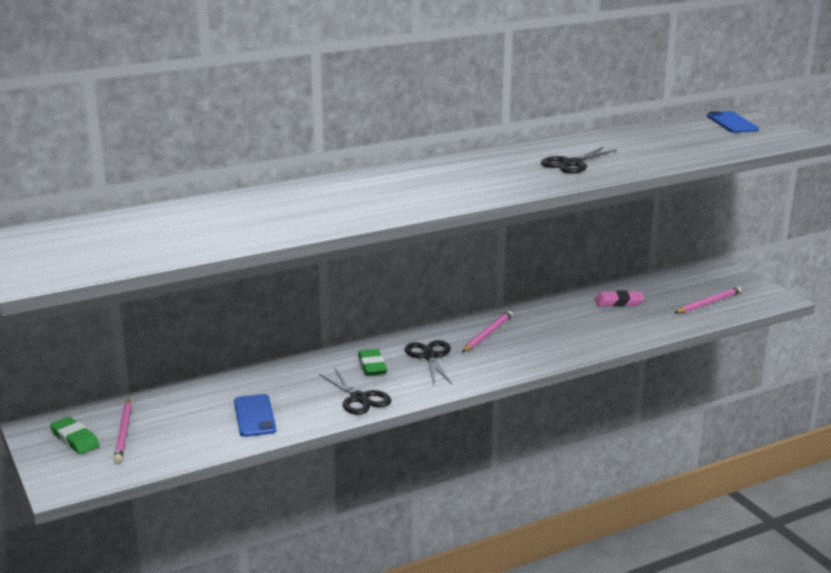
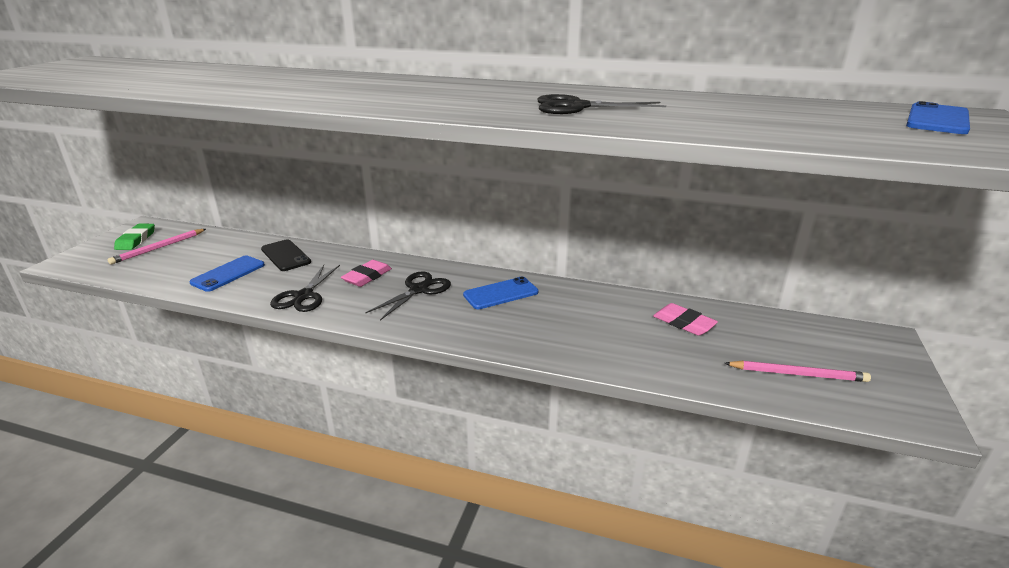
camera: 45 degrees right, 5 degrees up
(265, 383) = (285, 255): none -> black phone
(372, 366) = (367, 277): green eraser -> pink eraser
(487, 334) = (501, 293): pink pencil -> blue phone

